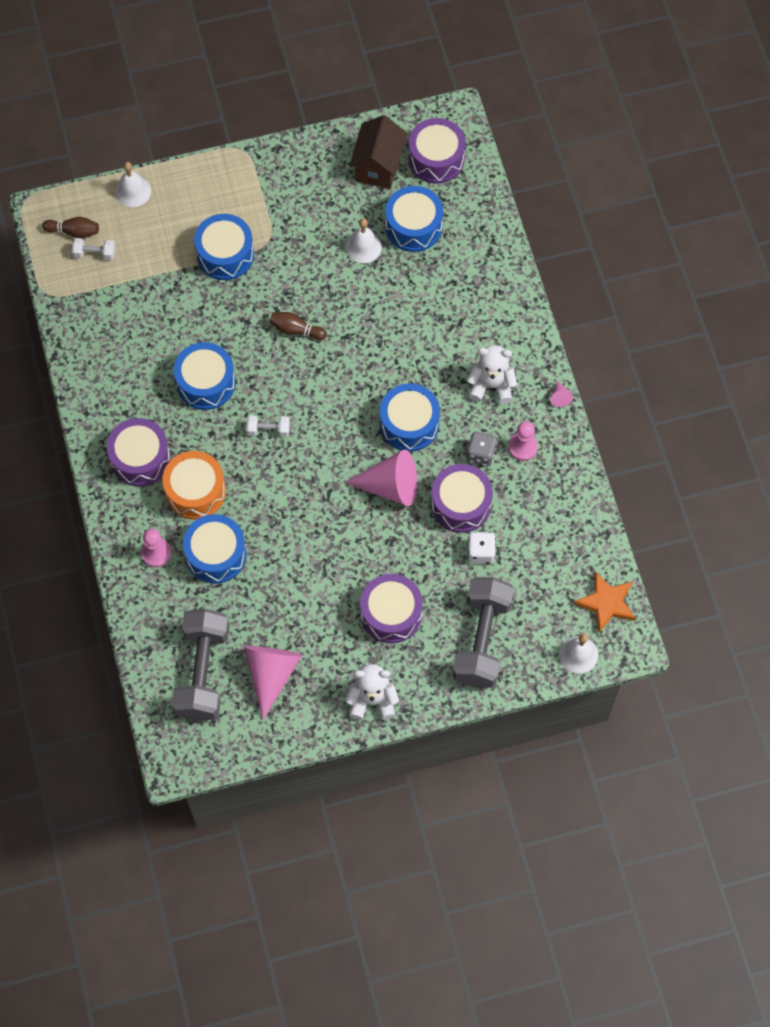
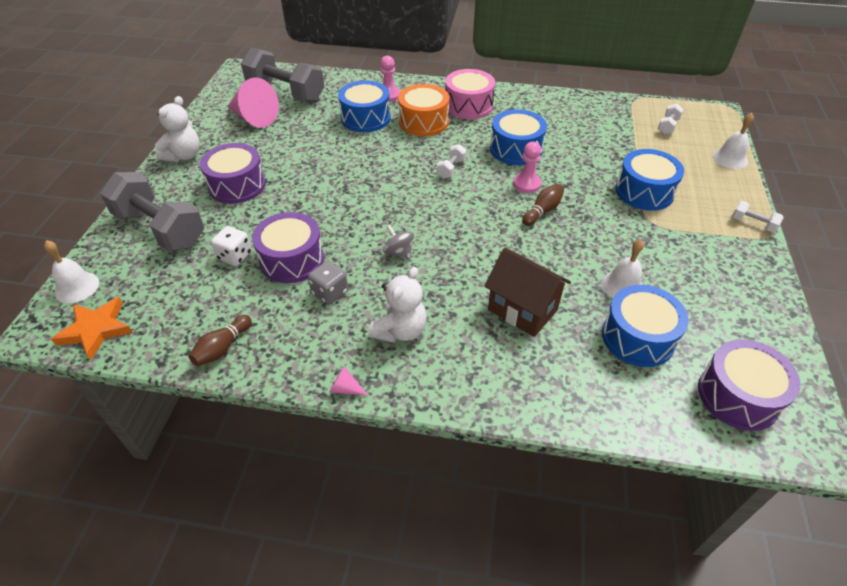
camera: 115 degrees right, 20 degrees down
(74, 231) = (693, 121): brown bowling pin -> brown bowling pin (222, 348)
(140, 458) = (468, 105): purple drum -> pink drum
(233, 164) = (753, 224): none -> white dumbbell
(378, 166) = (734, 334): brown house -> brown house (522, 310)
(390, 486) = (346, 220): pink cone -> none
(409, 424) = (399, 252): blue drum -> grey spinning top
(523, 447) = (311, 329): pink pawn -> pink pawn (527, 184)

